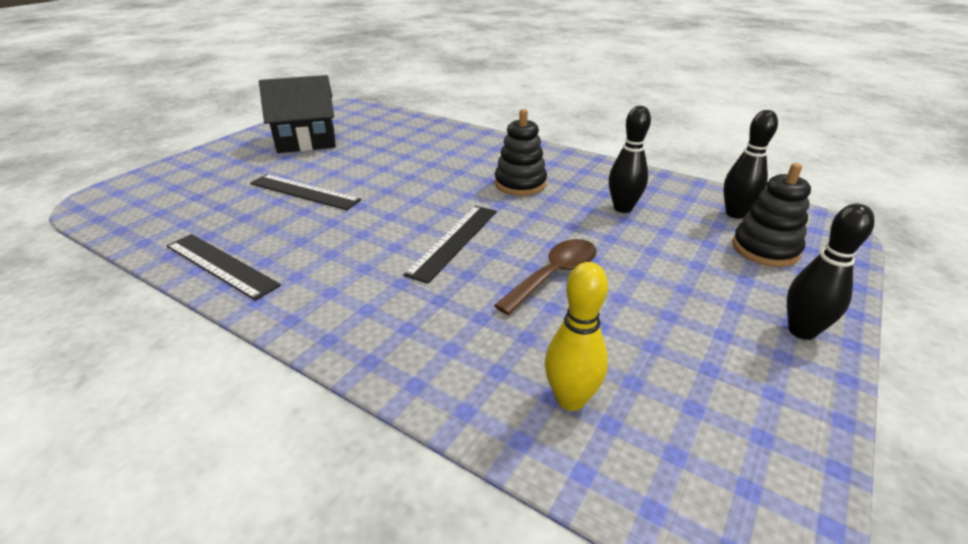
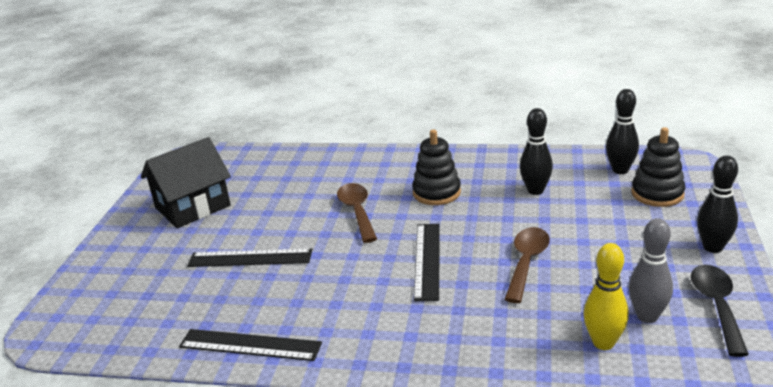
camera: 20 degrees left, 5 degrees down
(432, 180) = (357, 212): none -> brown spoon
(653, 387) = (647, 316): none -> grey bowling pin
(761, 409) = (717, 306): none -> black spoon

